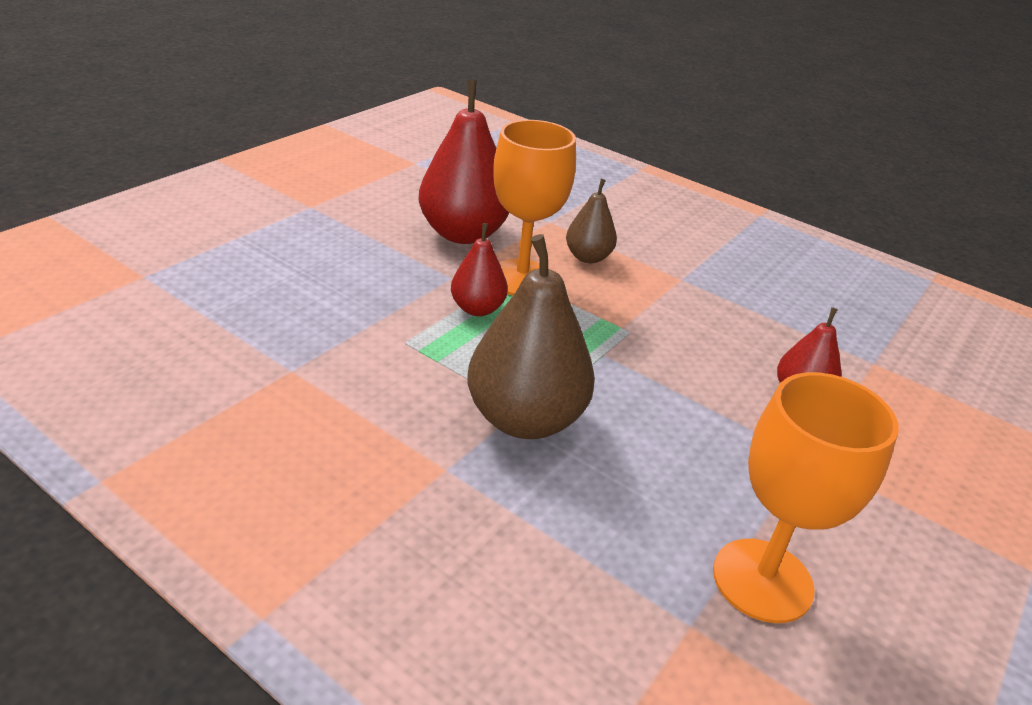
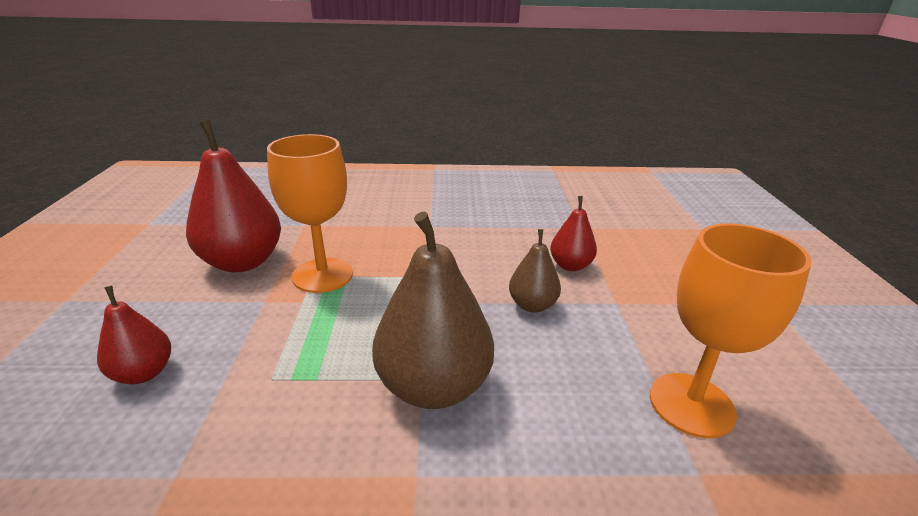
camera: 35 degrees left, 5 degrees down
(477, 309) = (310, 316): red pear -> red pear (144, 373)
(588, 257) = (356, 238): brown pear -> brown pear (532, 305)

